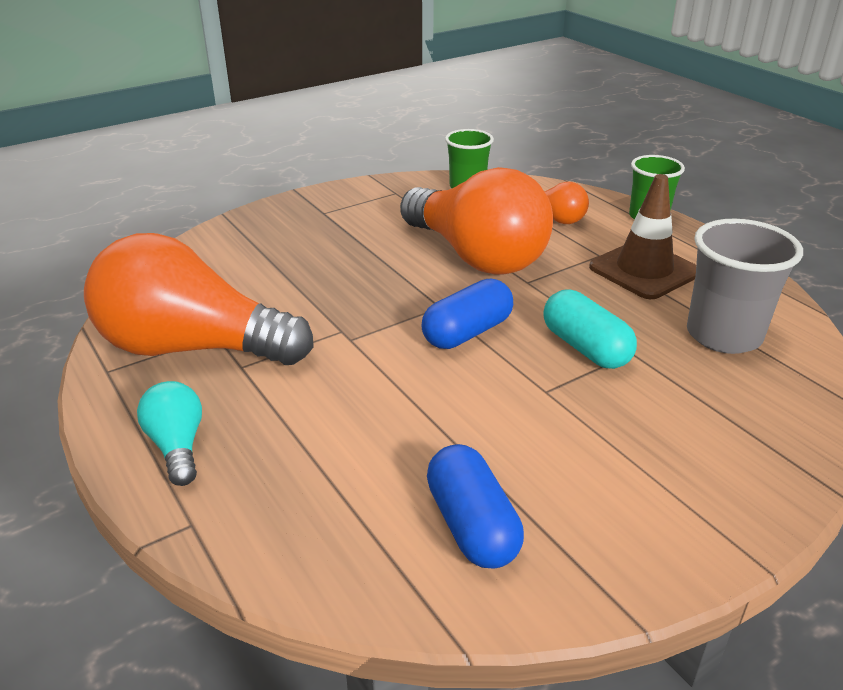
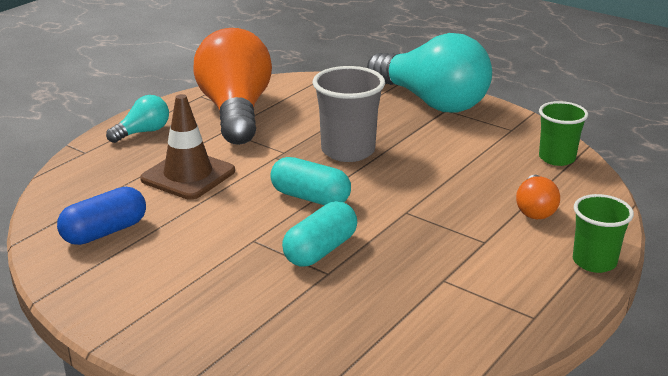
camera: 70 degrees right, 5 degrees down
(299, 215) = (432, 102): none -> turquoise light bulb
(467, 332) = (310, 197): blue capsule -> turquoise capsule
(477, 256) = (429, 183): orange light bulb -> none
(644, 270) = (474, 268): brown traffic cone -> brown traffic cone (188, 175)
(723, 335) = (385, 320): grey cup -> grey cup (348, 151)

